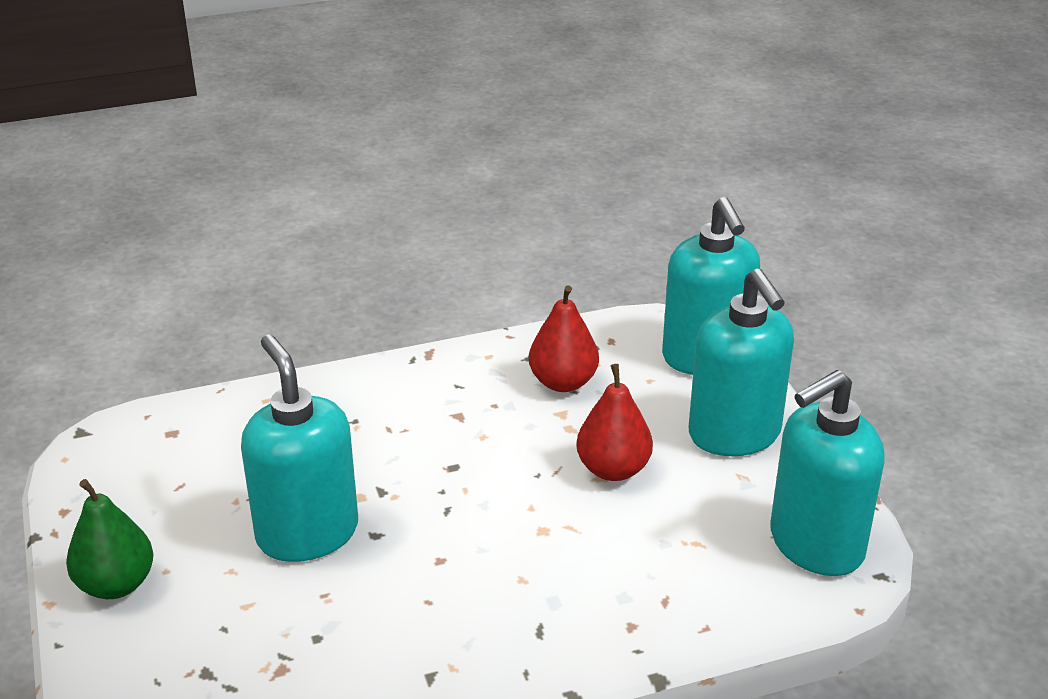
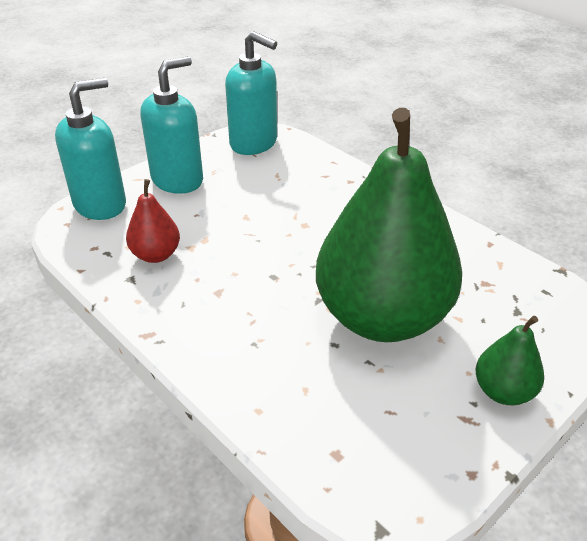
camera: 115 degrees left, 5 degrees up
(307, 533) = (382, 317): turquoise soap dispenser -> green pear
(613, 469) = (235, 213): red pear -> none

